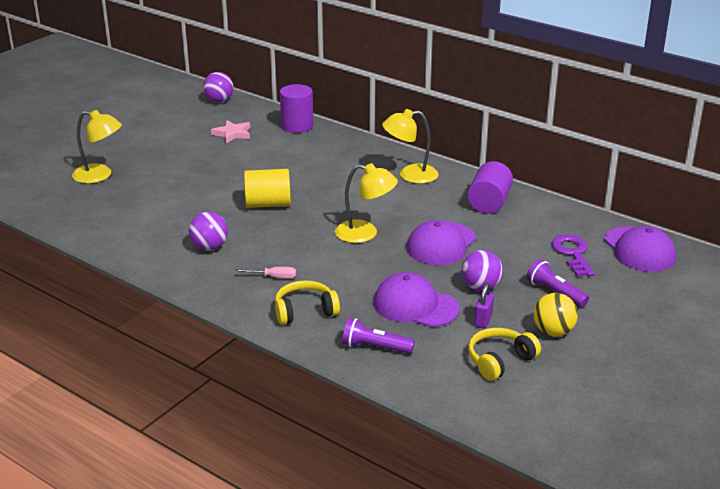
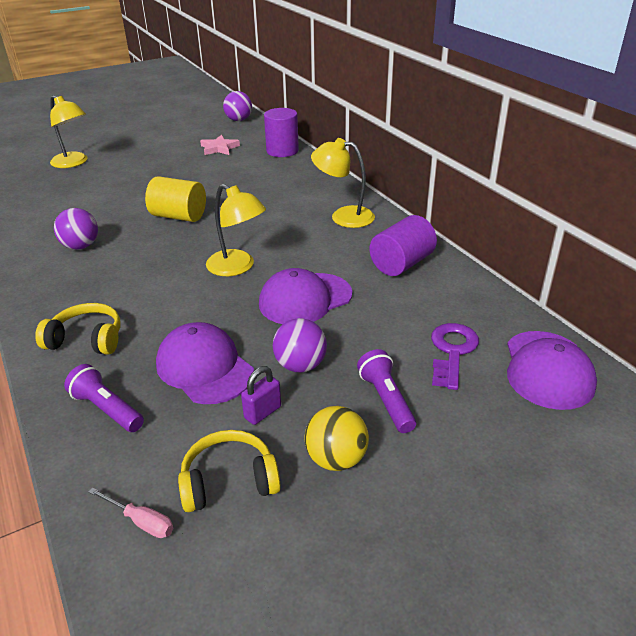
camera: 25 degrees right, 5 degrees up
(273, 277) = (101, 292): pink screwdriver -> pink screwdriver (141, 521)

